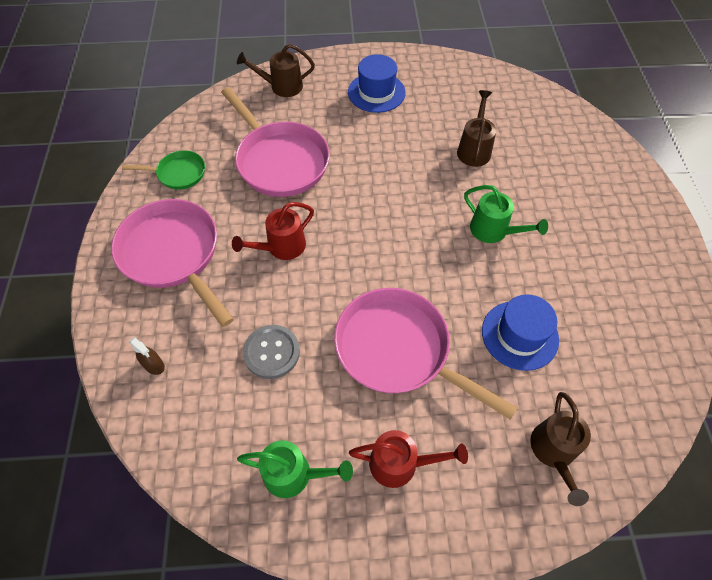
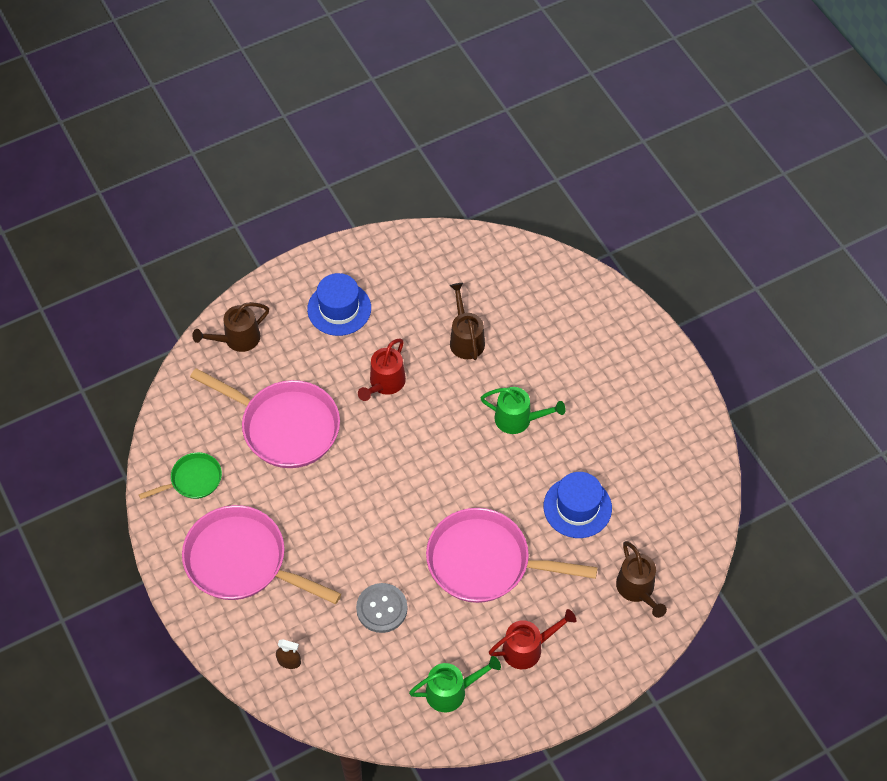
camera: 25 degrees left, 0 degrees up
(281, 247) = (337, 513): red watering can -> red watering can (384, 384)

